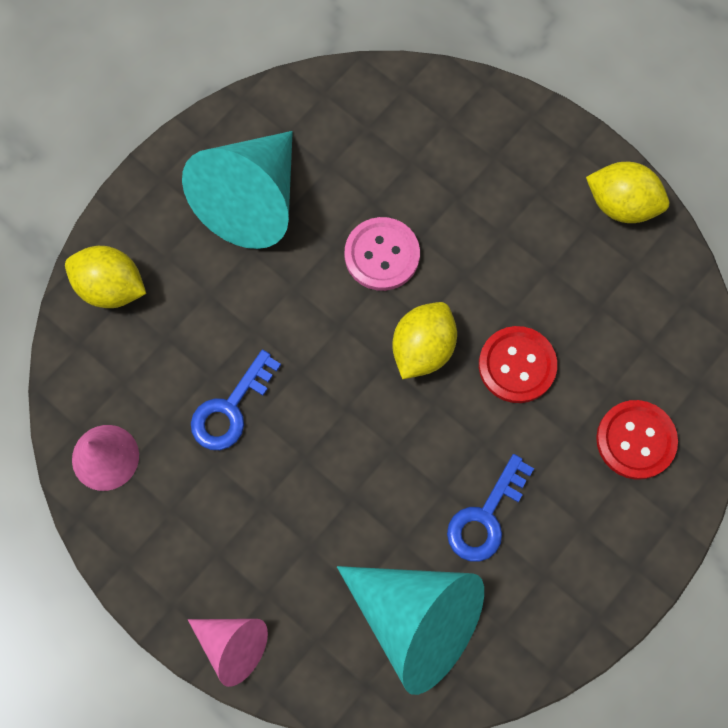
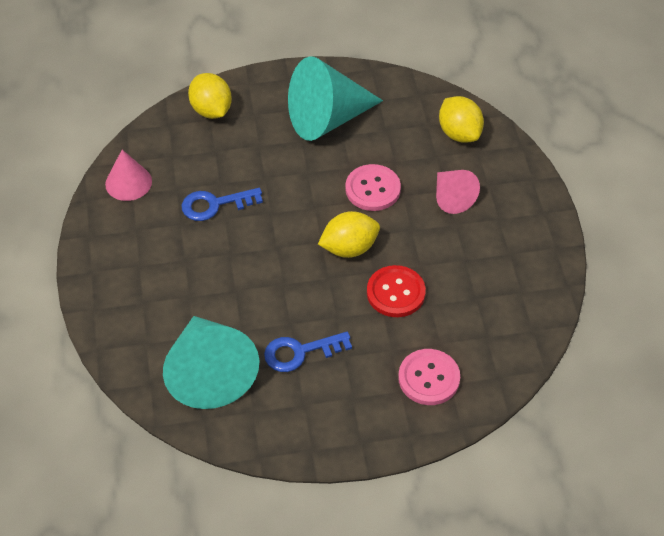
camera: 40 degrees right, 20 degrees down
(233, 645) = (102, 312): pink cone -> pink cone (451, 197)
(621, 204) = (543, 256): yellow lemon -> yellow lemon (459, 133)
(635, 440) = (429, 378): red button -> pink button

